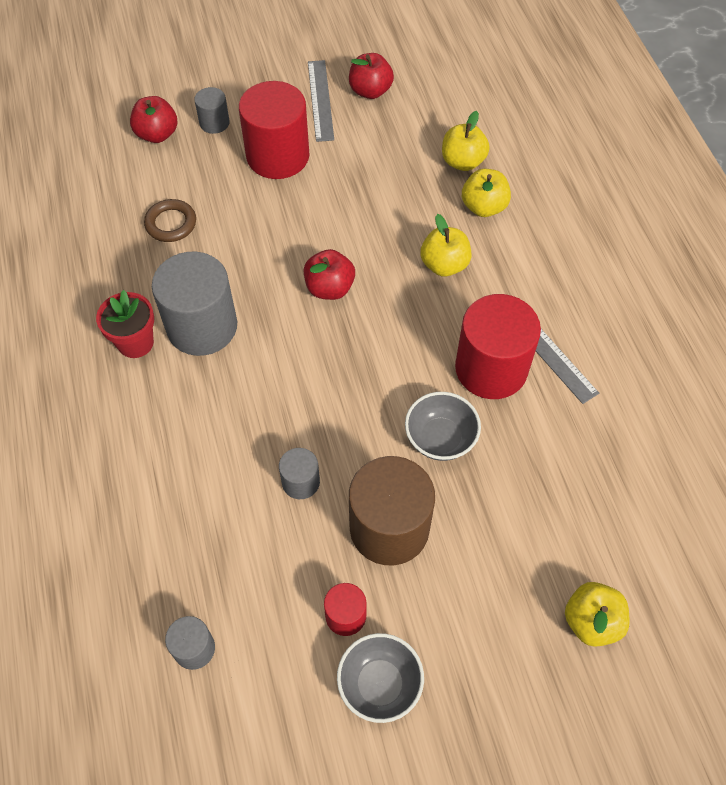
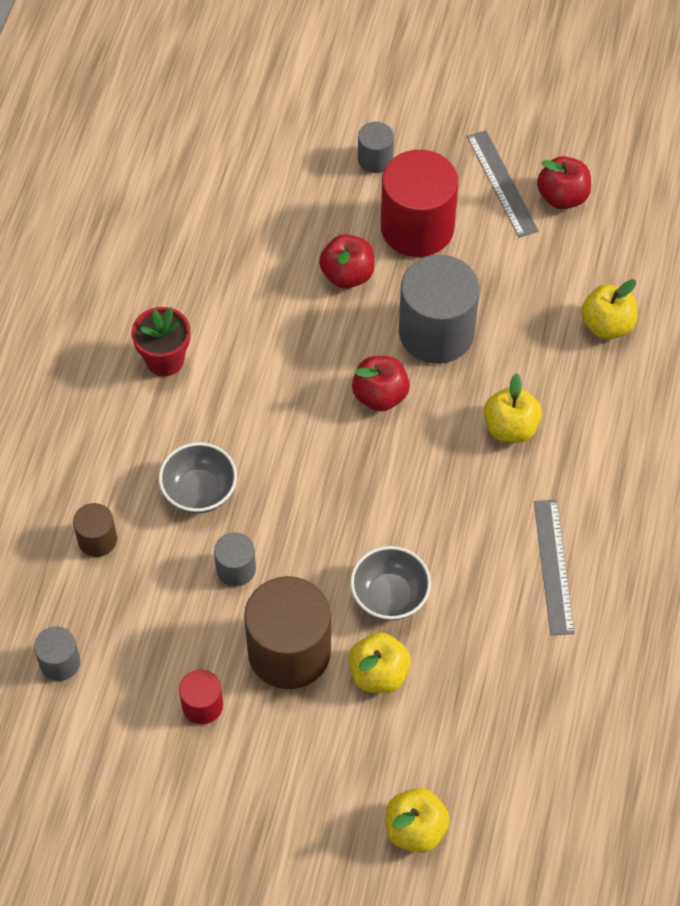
camera: 30 degrees right, 0 degrees up
(157, 134) = (310, 146): red apple -> red apple (347, 275)
(164, 520) = (97, 539): none -> brown cylinder
(171, 223) = (267, 252): brown ring -> none
(202, 326) = (235, 374): grey cylinder -> grey cylinder (436, 332)
(320, 100) = (502, 183): grey ruler -> grey ruler turned 45 degrees counterclockwise
(379, 684) = (195, 776): grey bowl -> grey bowl (199, 491)
(484, 207) = (594, 385): yellow apple -> yellow apple (379, 674)
(491, 368) = (485, 555): red cylinder -> none

